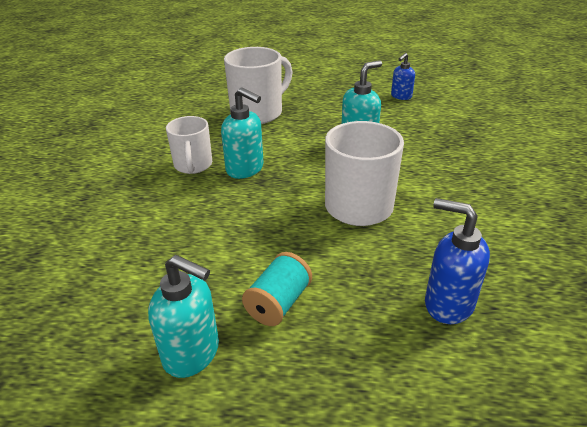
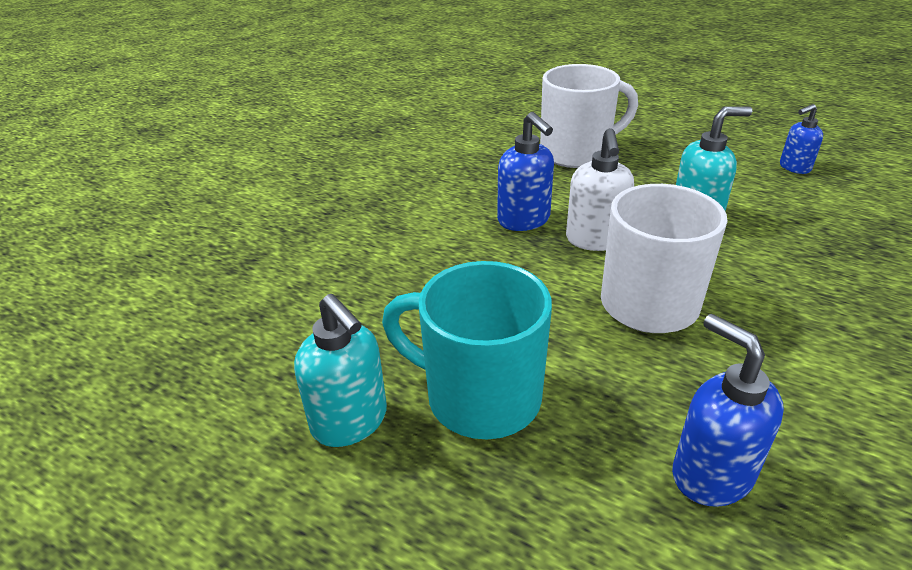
camera: 25 degrees right, 0 degrees up
(193, 165) = (464, 202): white mug -> none
(245, 169) = (524, 220): turquoise soap dispenser -> blue soap dispenser
(278, 303) = (478, 396): turquoise spool -> turquoise mug
(302, 172) = (595, 240): none -> white soap dispenser

